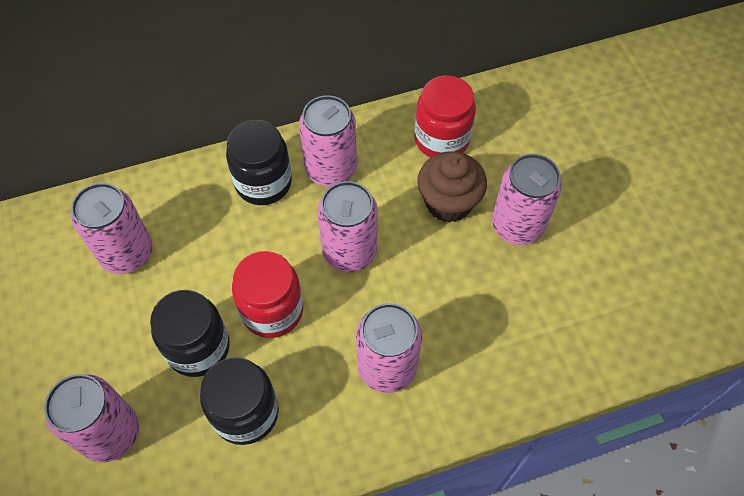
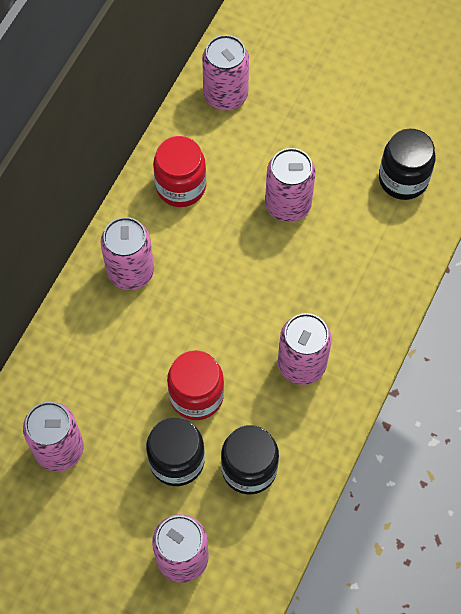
camera: 45 degrees left, 5 degrees up
(263, 183) = (95, 321): black jar -> black jar (403, 179)
(349, 252) = (203, 315): pink can -> pink can (225, 95)
(448, 202) = (230, 227): brown cupcake -> none

